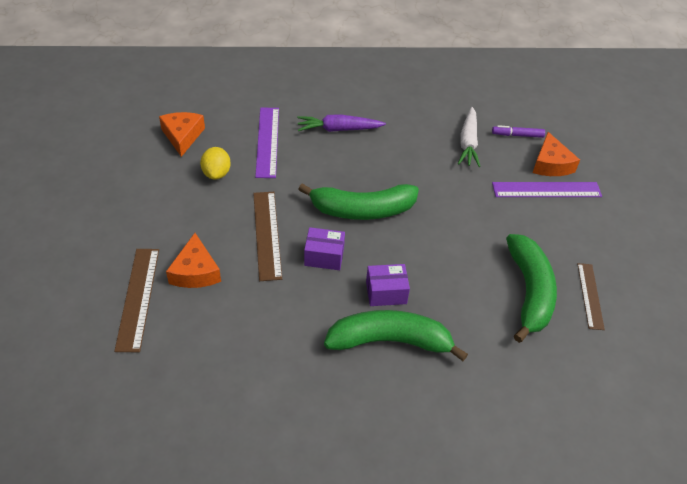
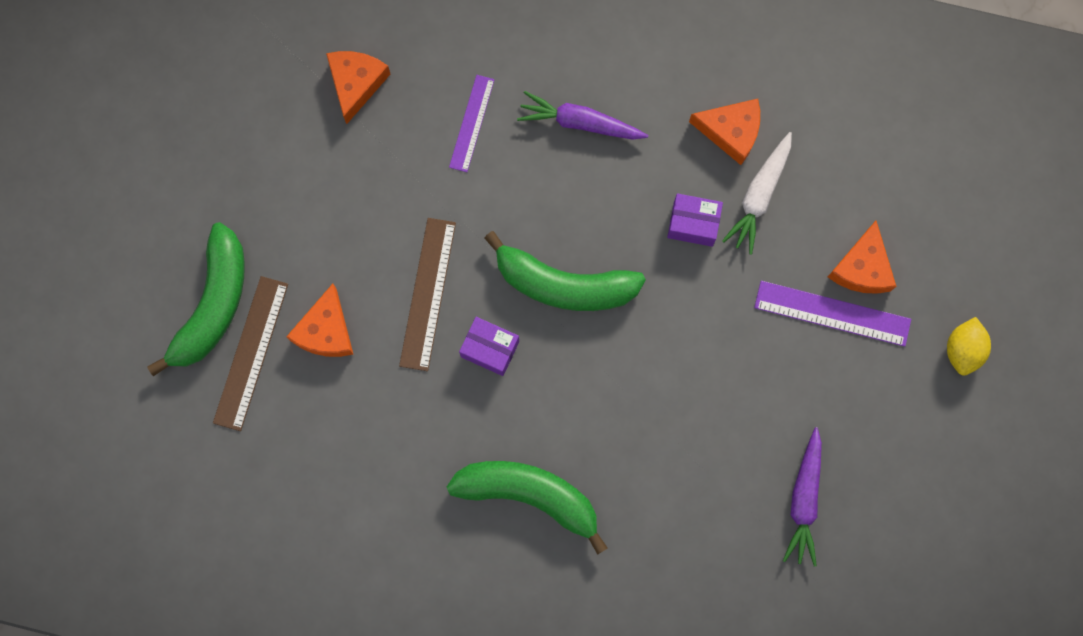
camera: 20 degrees right, 30 degrees up
(216, 173) = (387, 168): yellow lemon -> yellow lemon (962, 350)
(267, 141) = (471, 123): purple ruler -> purple ruler, size x0.67
(386, 292) = (549, 425): purple box -> purple box (693, 224)
(435, 117) = (731, 132): none -> orange cheese
(517, 135) = (839, 198): purple marker -> none
(529, 292) = (729, 473): green banana -> green banana (213, 305)
(590, 295) = (804, 499): brown ruler -> purple carrot

